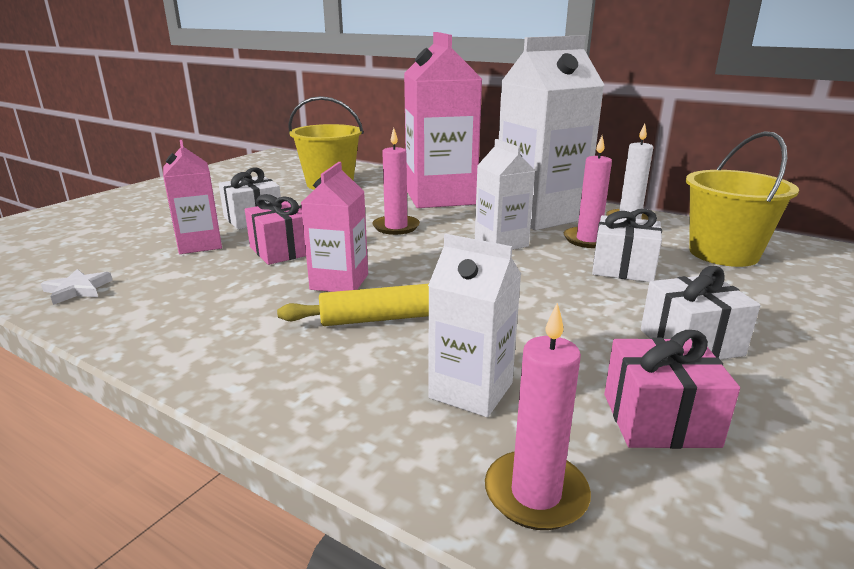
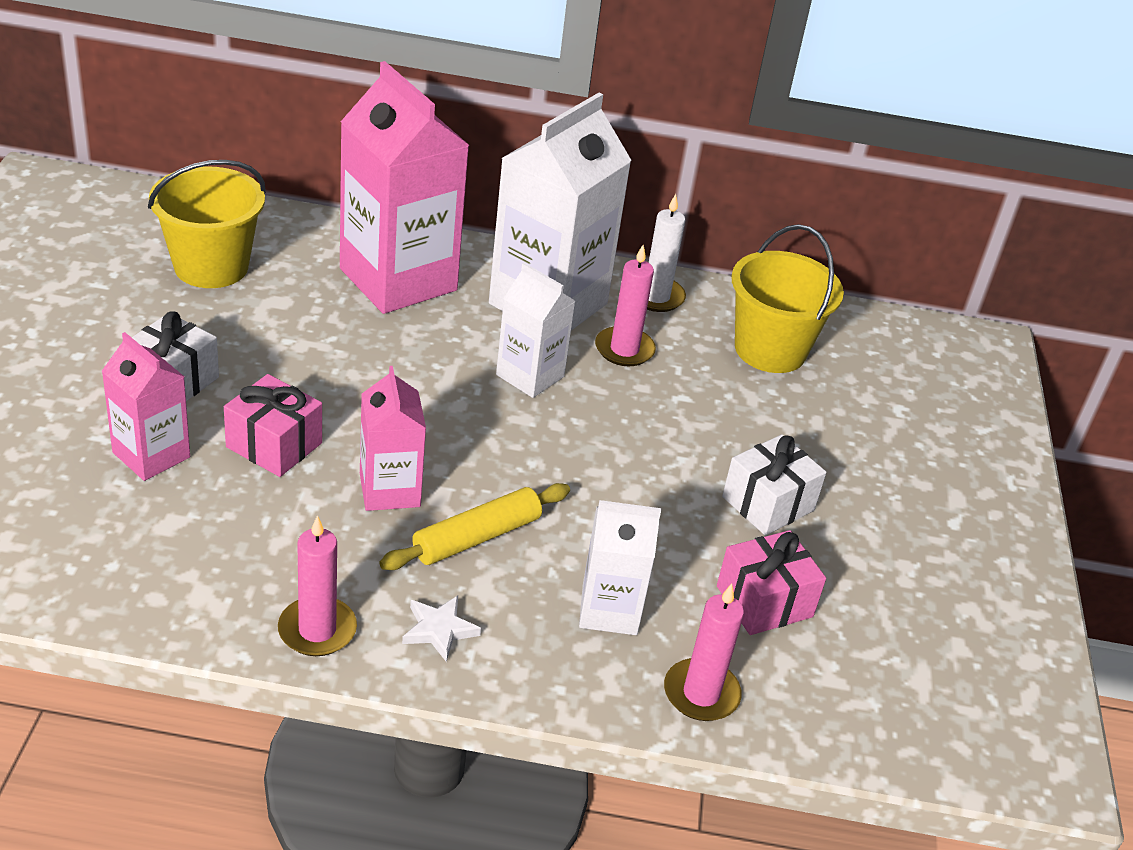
camera: 30 degrees left, 15 degrees up
(78, 290) = (83, 575): white star -> white star (439, 630)
(396, 227) = (383, 365): pink candle -> pink candle (317, 630)
(623, 268) = (678, 399): white gift -> none

